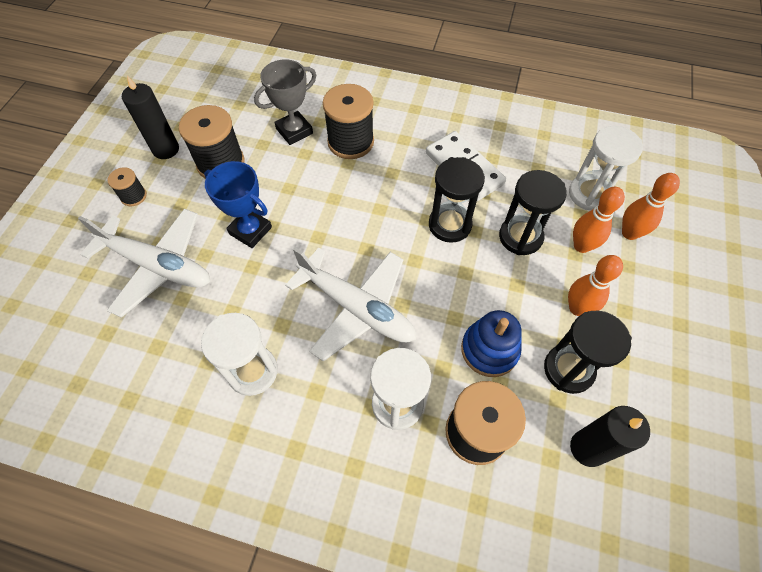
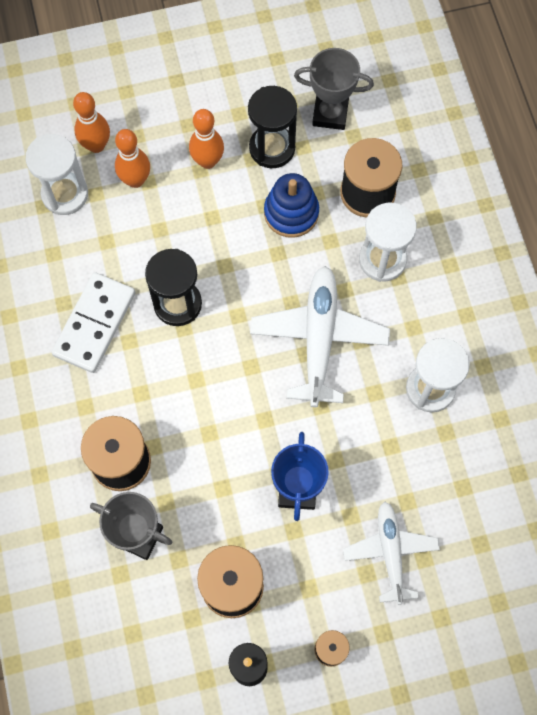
camera: 120 degrees left, 10 degrees up
(158, 266) = (390, 552): white plane -> white plane, size x0.65
(520, 237) = (155, 235): black hourglass -> none
(587, 448) = (330, 114): black candle -> grey trophy

